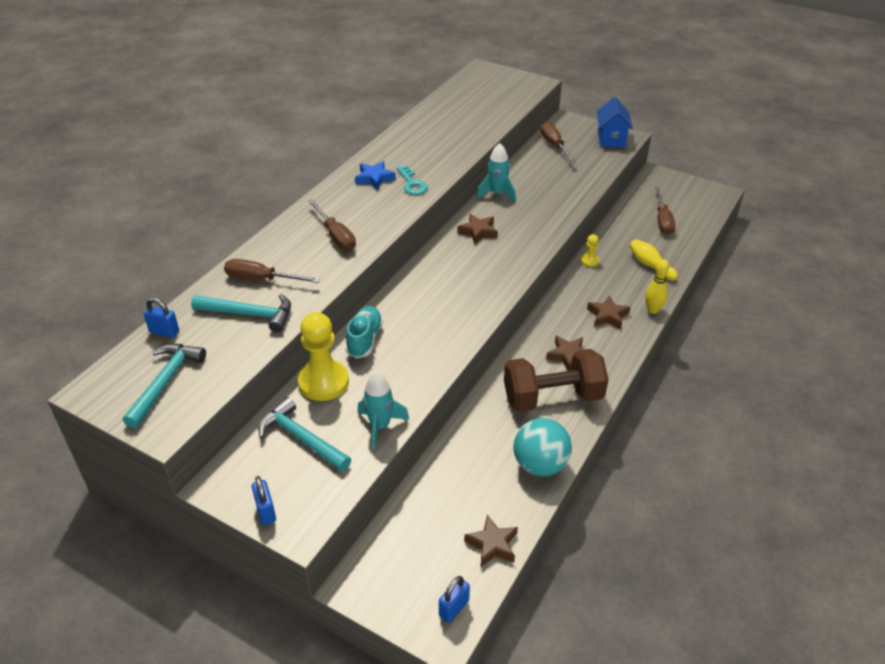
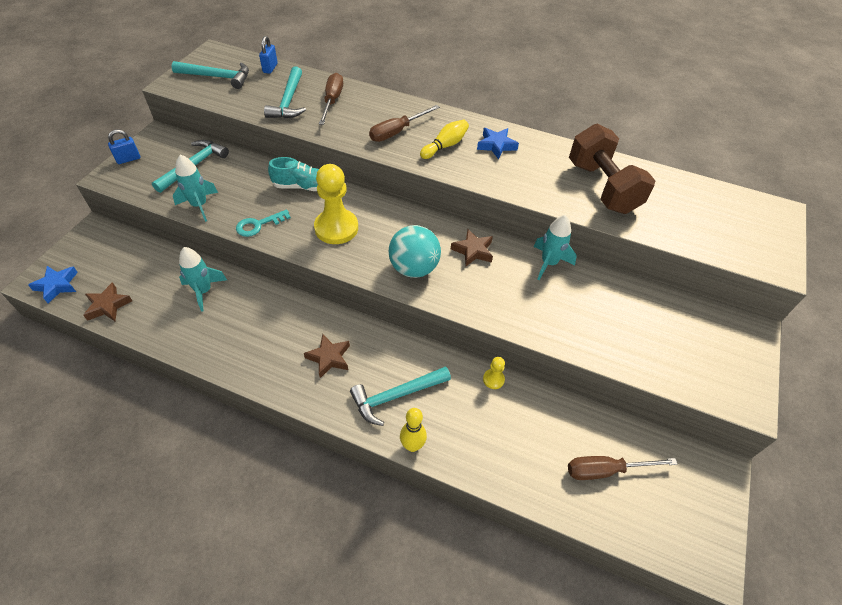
camera: 80 degrees right, 10 degrees up
(323, 382) = (252, 170): yellow pawn -> yellow pawn (336, 228)
(412, 183) = (495, 171): turquoise key -> turquoise key (258, 225)
(454, 608) = (57, 285): blue padlock -> blue star
(477, 455) = (204, 291): none -> turquoise rocket
(540, 465) = (186, 336): turquoise ball -> turquoise ball (414, 268)
(552, 398) = (269, 345): brown dumbbell -> brown dumbbell (602, 187)
(554, 146) = (679, 316): brown screwdriver -> none
(607, 316) = (396, 396): brown star -> turquoise hammer
(611, 139) = (731, 382): blue house -> none
(650, 265) = (500, 448): yellow bowling pin -> yellow bowling pin (445, 146)

